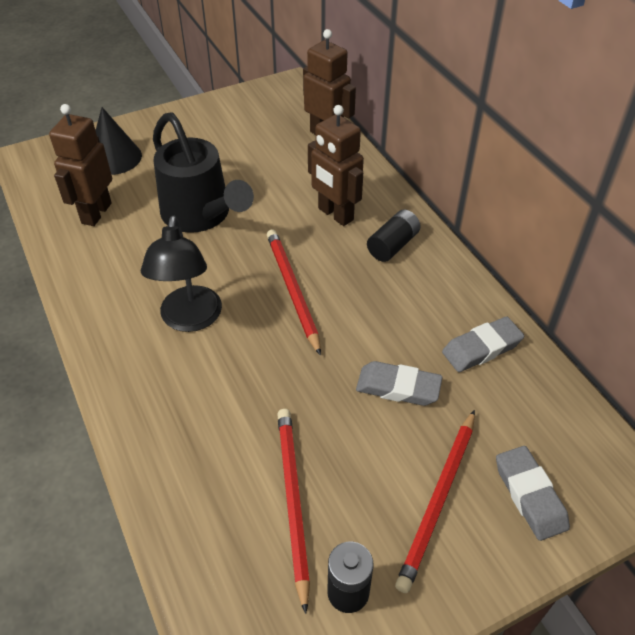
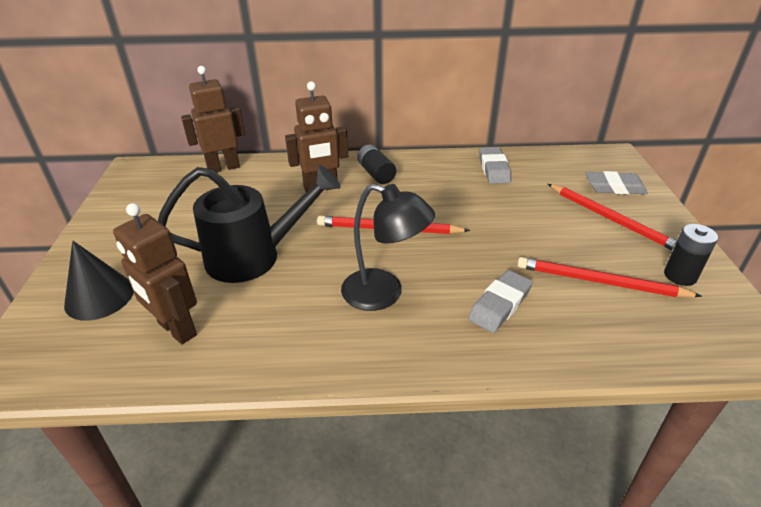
camera: 65 degrees left, 10 degrees down
(398, 387) = (512, 209): grey eraser -> grey eraser (499, 305)

